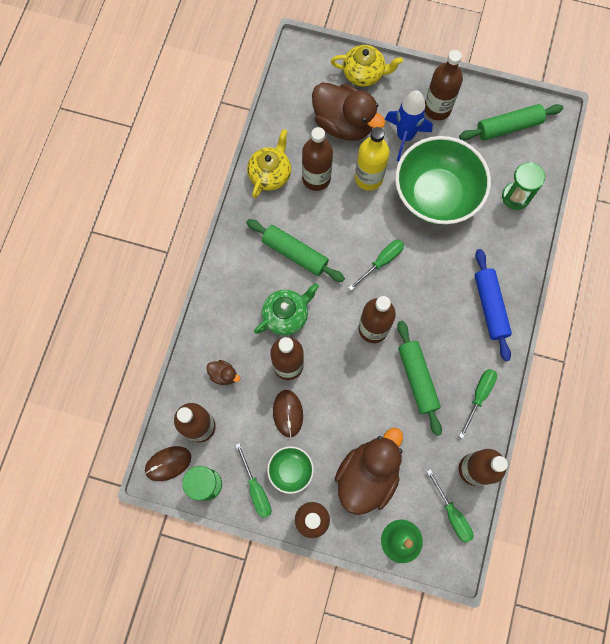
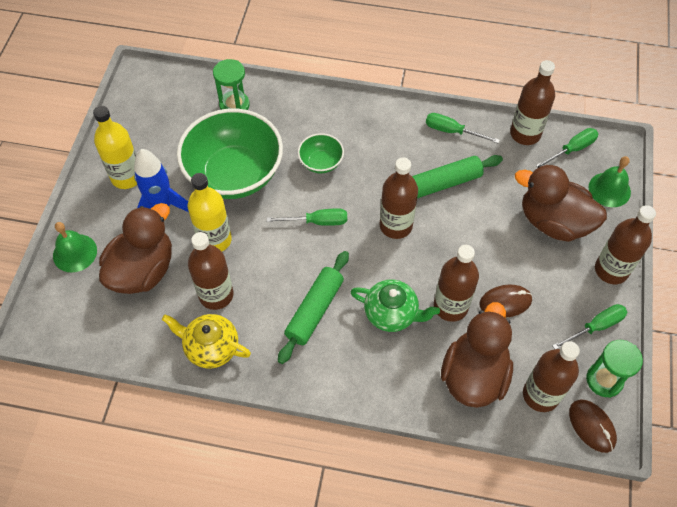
camera: 95 degrees left, 15 degrees down
(223, 374) = (474, 375): brown duck -> brown duck, size x2.39
(286, 315) = (392, 313): green teapot -> green teapot turned 150 degrees clockwise
(290, 470) = (566, 294): green bowl -> green bowl (321, 162)
(364, 74) = (75, 253): yellow teapot -> green bell
(381, 262) = (317, 222): green screwdriver -> green screwdriver turned 135 degrees clockwise
(437, 109) = (127, 177): brown bottle -> yellow bottle
(490, 307) = (358, 124): blue rolling pin -> none
(508, 127) = (152, 112): green rolling pin -> none

